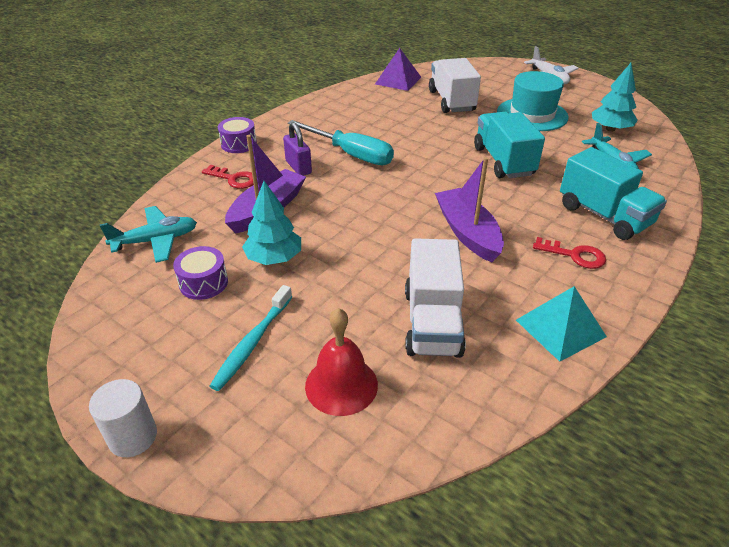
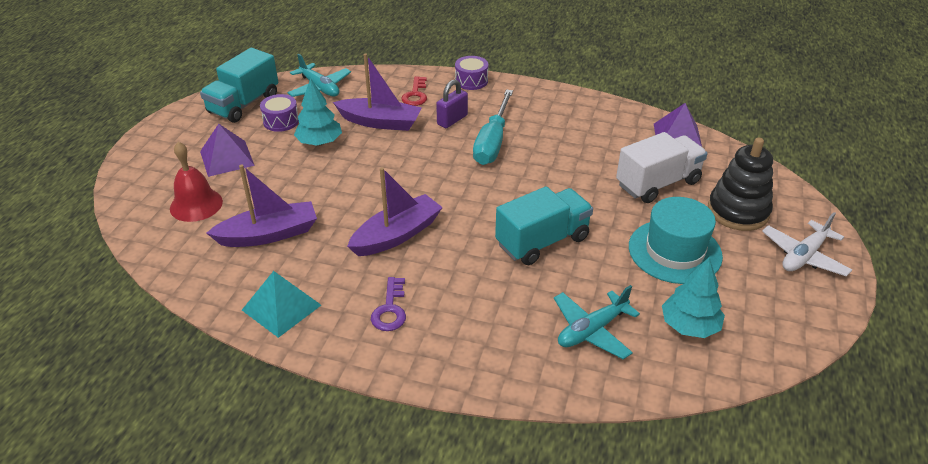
camera: 70 degrees right, 0 degrees up
(133, 437) = (144, 139): white cylinder -> none
(252, 343) = (227, 158): turquoise toothbrush -> purple pyramid
(432, 322) = (269, 234): white truck -> purple boat
(496, 84) = (738, 211): none -> black stacking toy
(575, 255) = (390, 310): red key -> purple key
(604, 215) = (472, 328): turquoise truck -> turquoise truck (244, 104)

